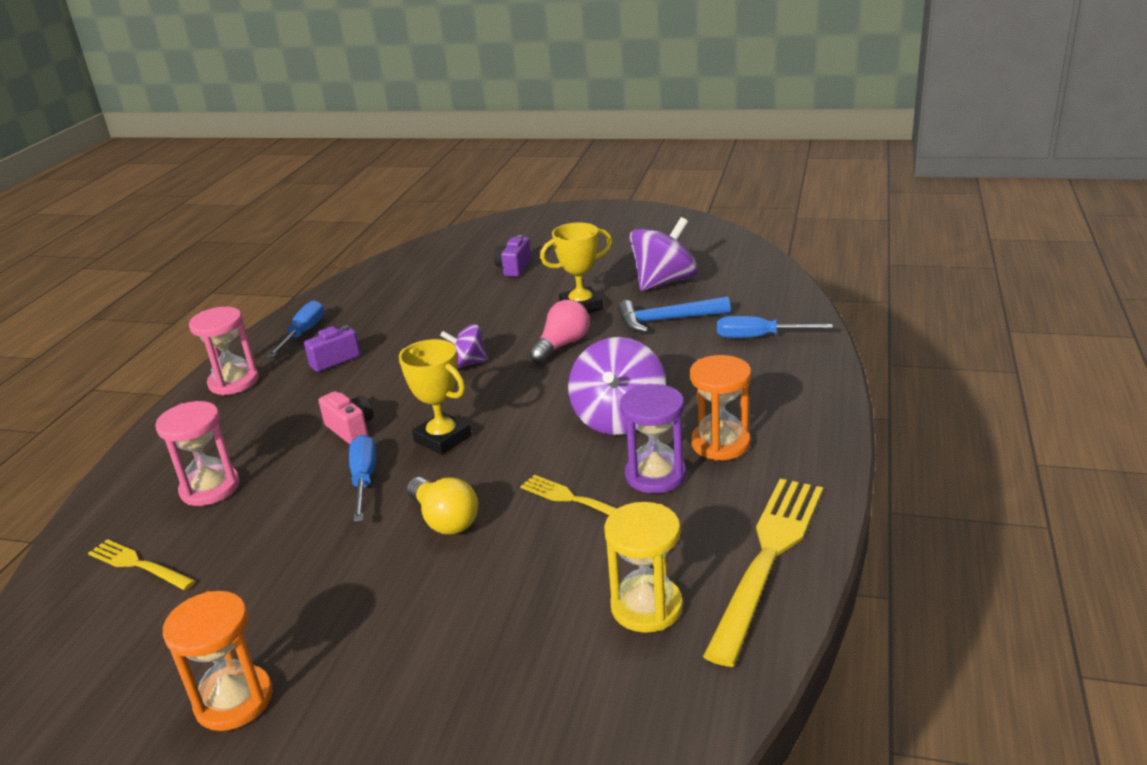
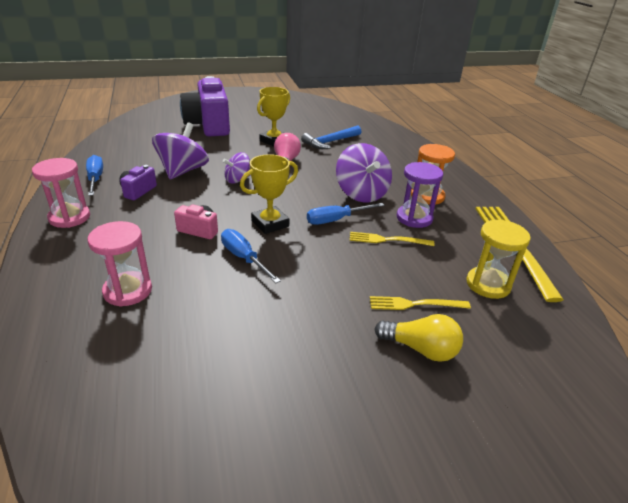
camera: 35 degrees left, 5 degrees up
(138, 565) = (122, 360): yellow fork -> yellow fork (415, 304)
(234, 700) = (310, 427): orange hourglass -> none
(443, 438) = (270, 223): yellow trophy -> yellow trophy turned 45 degrees counterclockwise
(445, 520) = (324, 269): yellow light bulb -> yellow light bulb (420, 349)
(514, 268) = (208, 125): purple camera -> purple camera, size x2.27
(664, 282) = (307, 124): purple spinning top -> purple spinning top (183, 171)
(758, 337) = (386, 144): blue screwdriver -> blue screwdriver (336, 220)

